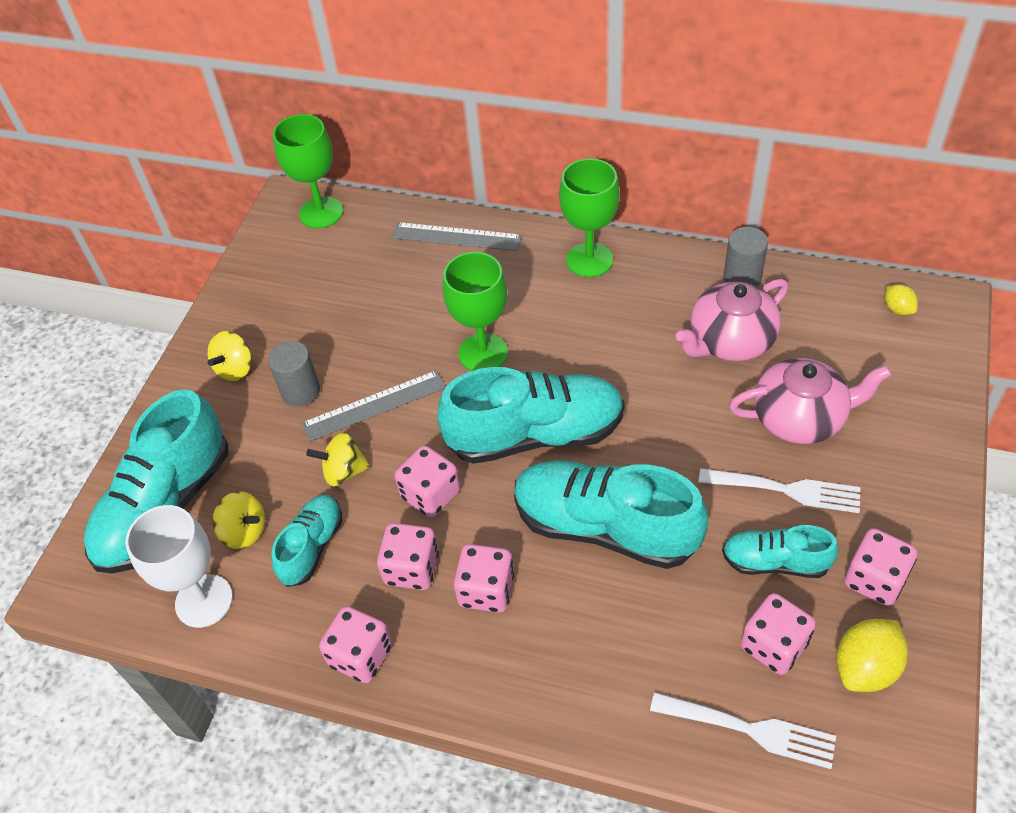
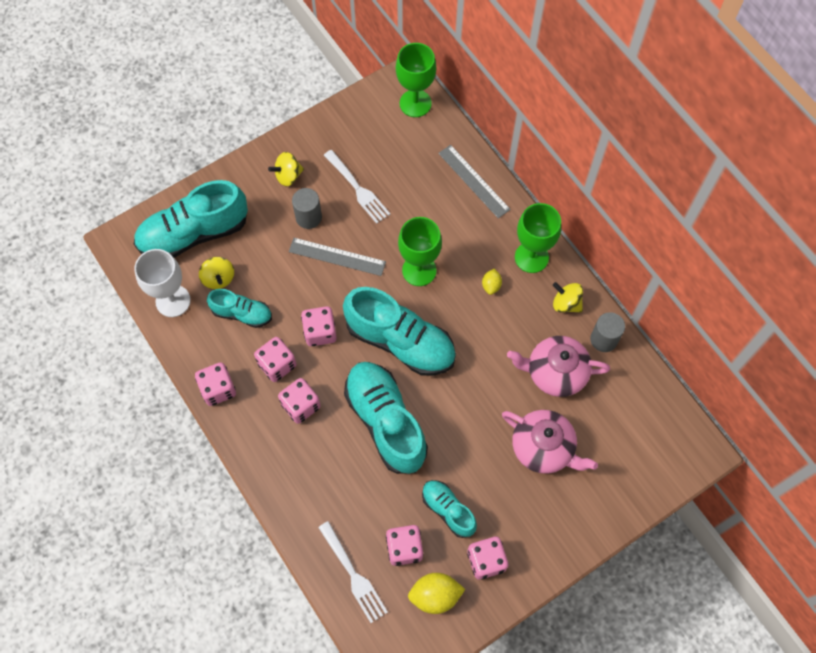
camera: 35 degrees right, 15 degrees up
(312, 547) = (242, 313): turquoise shoe -> turquoise shoe turned 45 degrees clockwise
(344, 471) = (290, 284): yellow spinning top -> yellow spinning top (566, 303)
(786, 490) = (493, 479): white fork -> white fork (358, 189)
(897, 309) = (669, 431): yellow lemon -> yellow lemon (491, 285)

